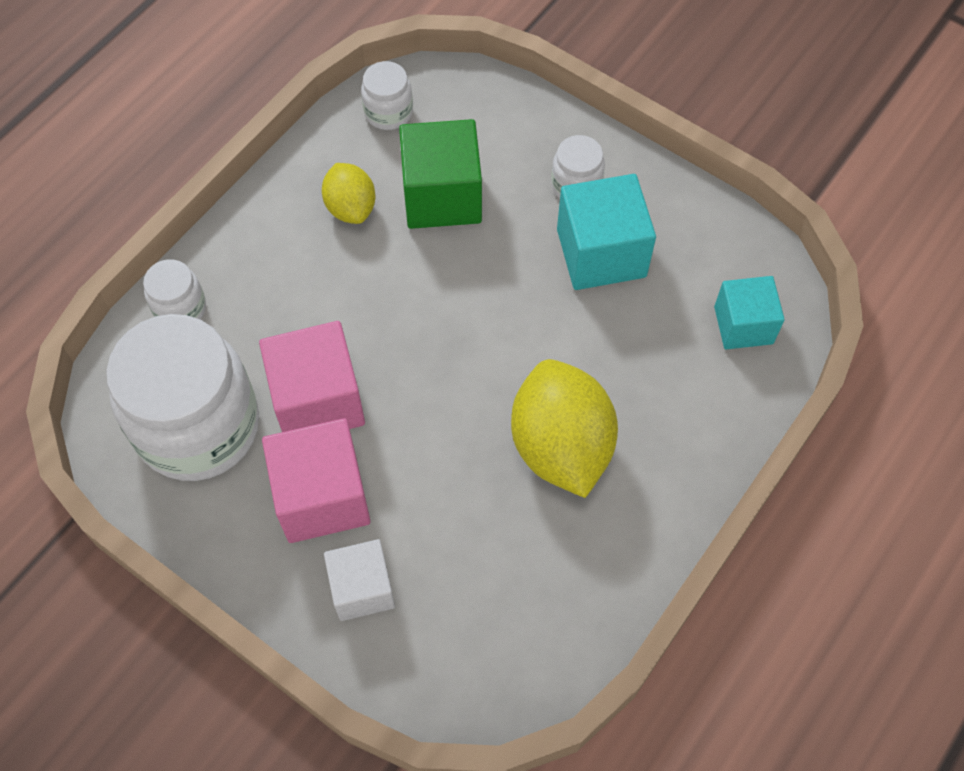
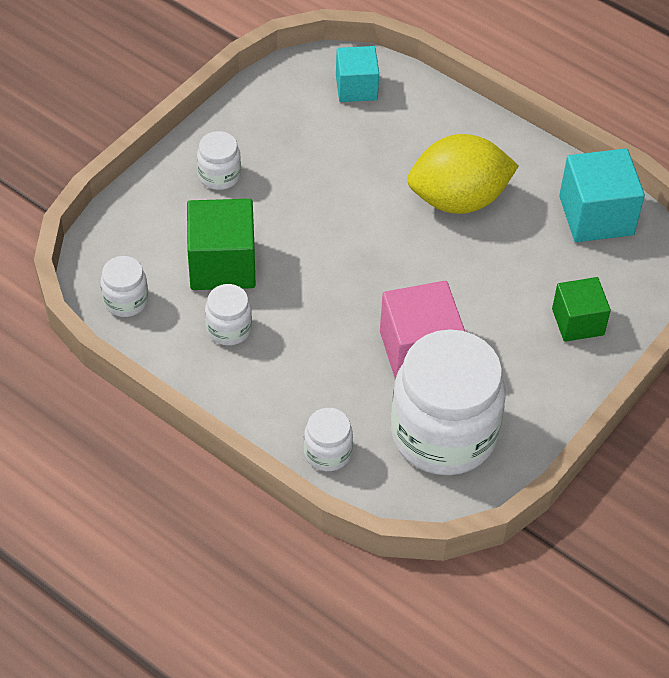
camera: 90 degrees left, 10 degrees down
(322, 496) = (504, 347): pink cube -> none
(351, 207) = (229, 329): yellow lemon -> white jar
(362, 588) = (577, 322): white cube -> green cube
(601, 253) = (287, 164): turquoise cube -> turquoise cube (596, 215)

